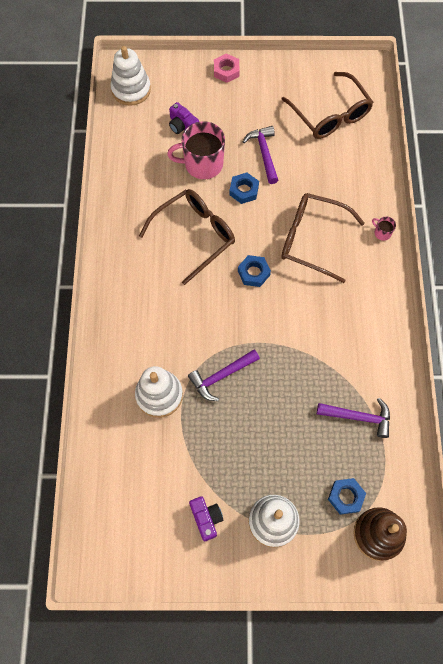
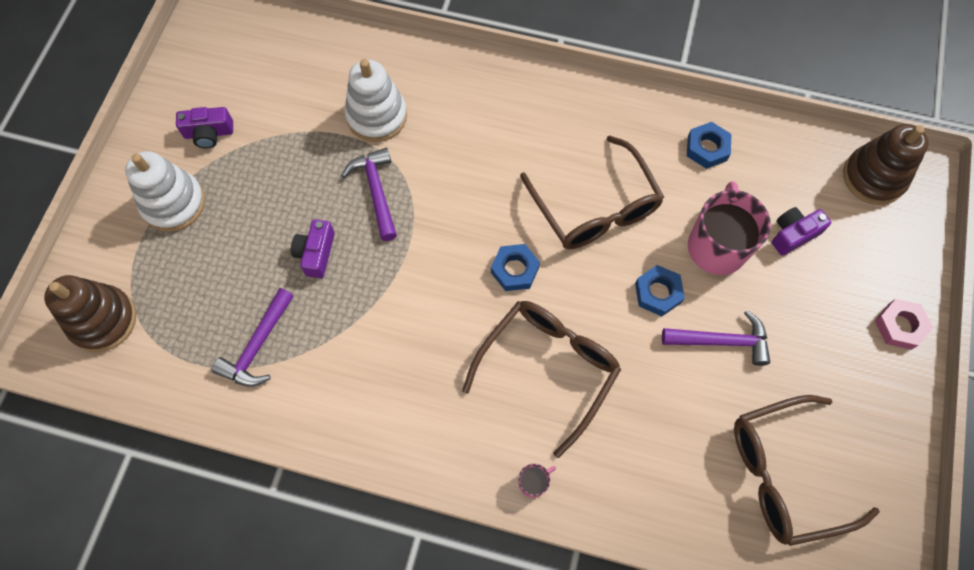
camera: 105 degrees right, 0 degrees up
(131, 90) = (873, 177): white stacking toy -> brown stacking toy
(281, 401) = (316, 253): none -> purple camera
(346, 497) = (164, 296): blue nut -> blue nut (707, 148)

